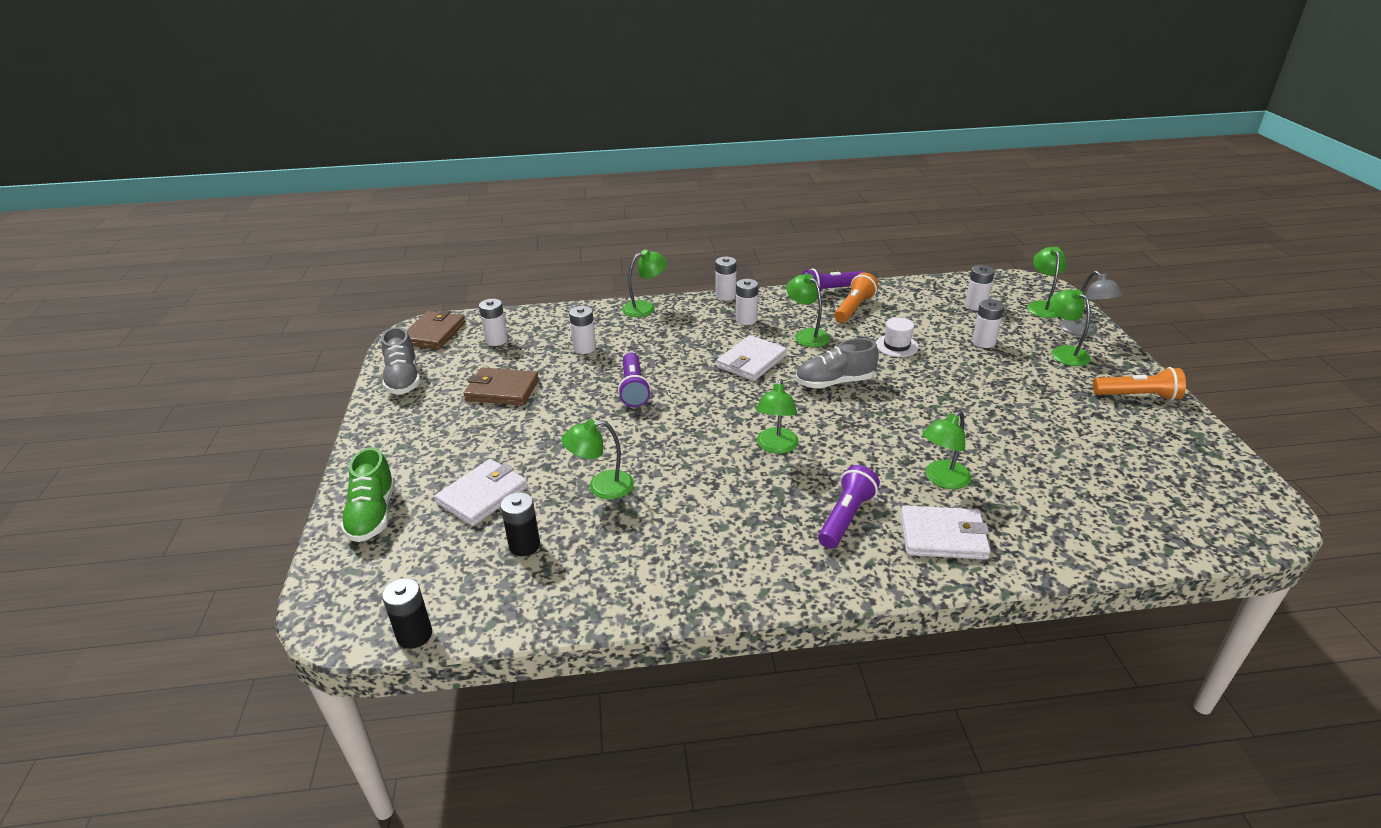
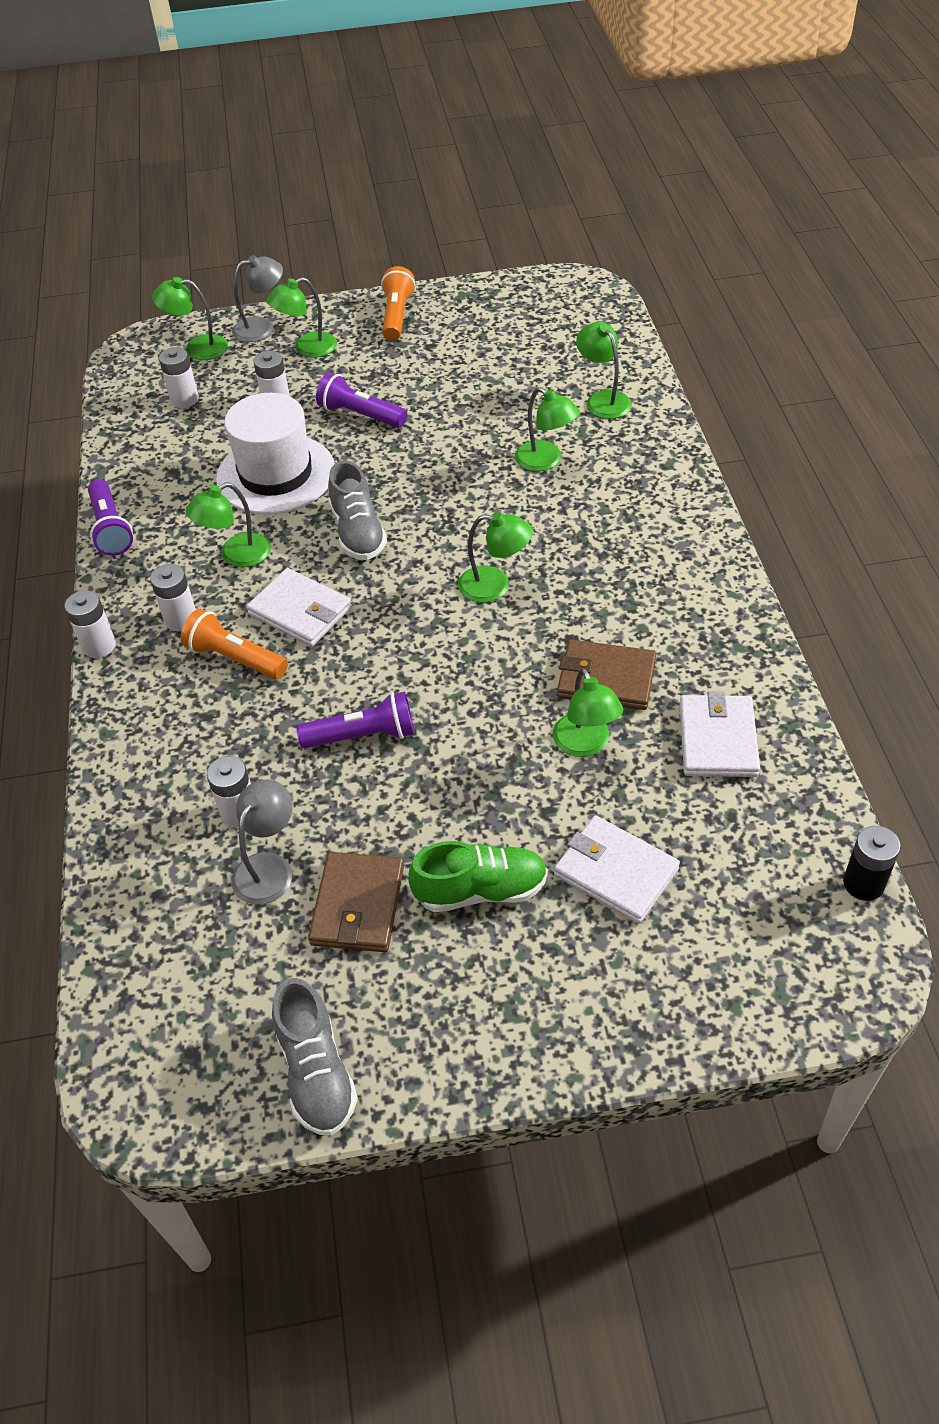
camera: 90 degrees left, 15 degrees up
(373, 514) = (671, 999): green shoe -> green shoe (481, 890)
(403, 379) = (316, 1072): grey shoe -> grey shoe turned 90 degrees clockwise
(434, 333) = (152, 1067): brown wallet -> brown wallet (606, 679)
(496, 340) = (195, 950): white battery -> none
(524, 545) = (702, 806): black battery -> none
(541, 359) = (268, 867): none -> grey lamp
(645, 307) = (117, 746): green lamp -> green lamp (603, 399)
(846, 517) = (614, 532): purple flashlight -> purple flashlight (360, 415)
(854, 308) = (169, 507): orange flashlight -> orange flashlight (235, 658)
(896, 346) = (276, 474): white hat -> white hat, size x2.16
(943, 536) = (632, 468): white wallet -> white wallet (717, 739)

